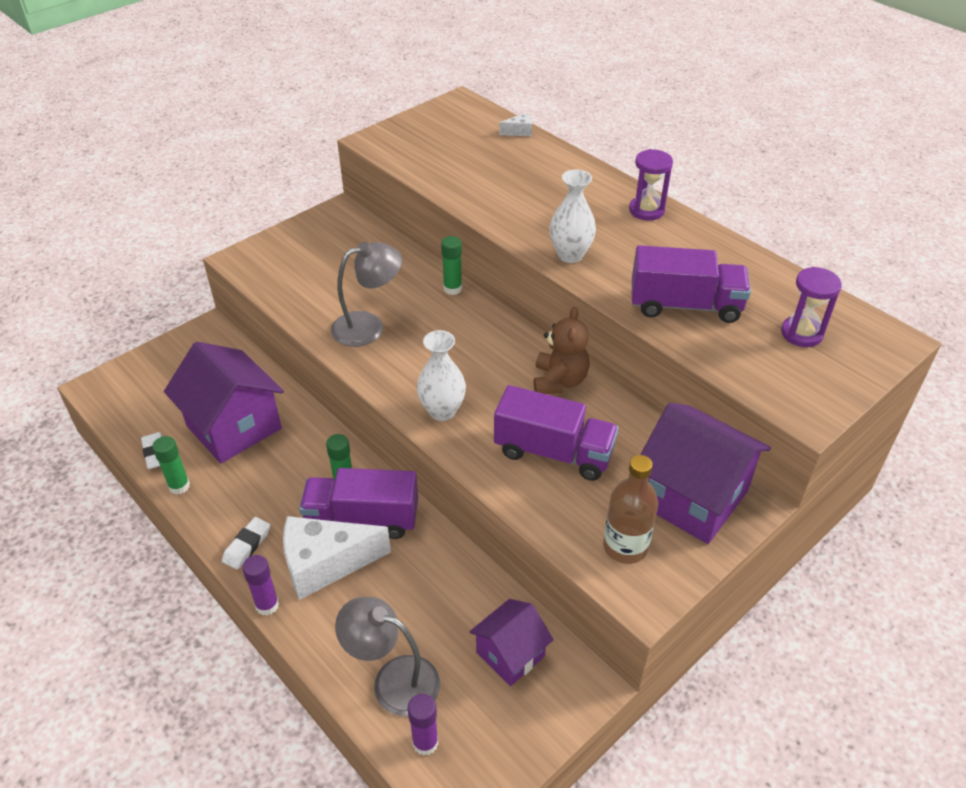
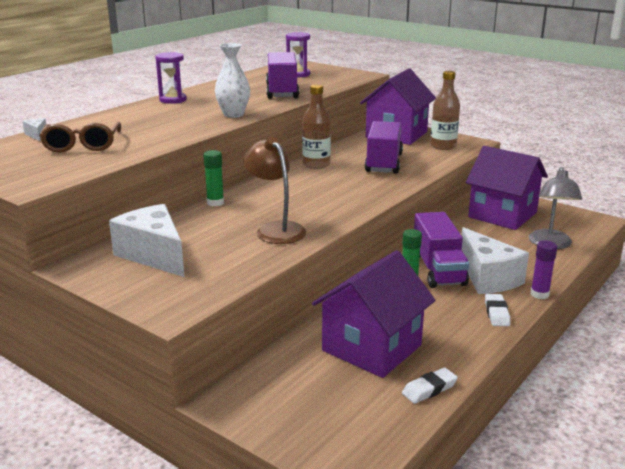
camera: 100 degrees left, 20 degrees down
(179, 486) = (460, 362): green glue stick -> none
(247, 545) = (496, 313): white eraser -> white eraser turned 75 degrees clockwise
(343, 250) = (154, 255): none -> white cheese
(368, 326) = (276, 229): grey lamp -> brown lamp
(425, 742) = (577, 231): purple glue stick -> none
(442, 411) = (365, 194): white vase -> none
(478, 158) = (82, 145): none -> brown glasses
(510, 654) = (502, 215): purple house -> purple house, size x1.72
(559, 381) = (316, 164): brown teddy bear -> brown bottle

